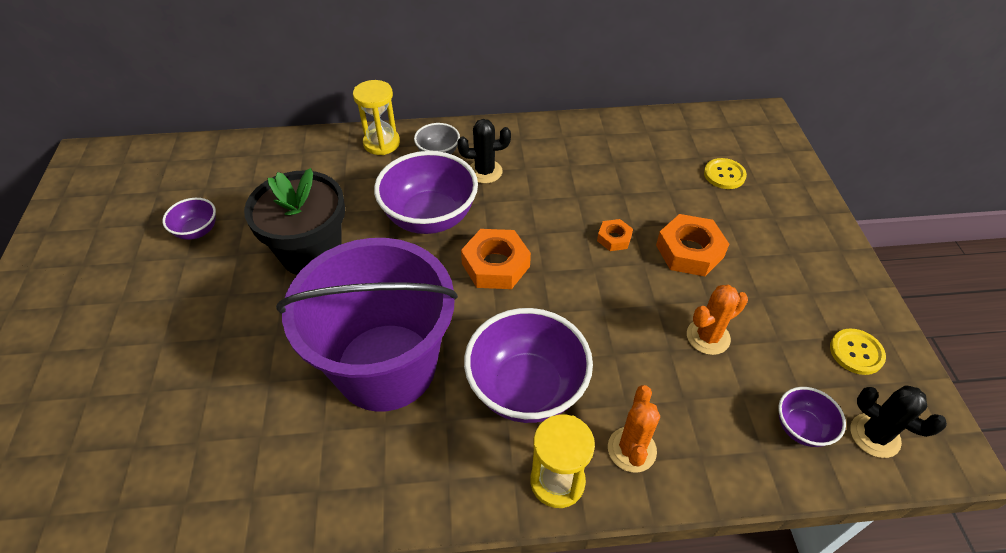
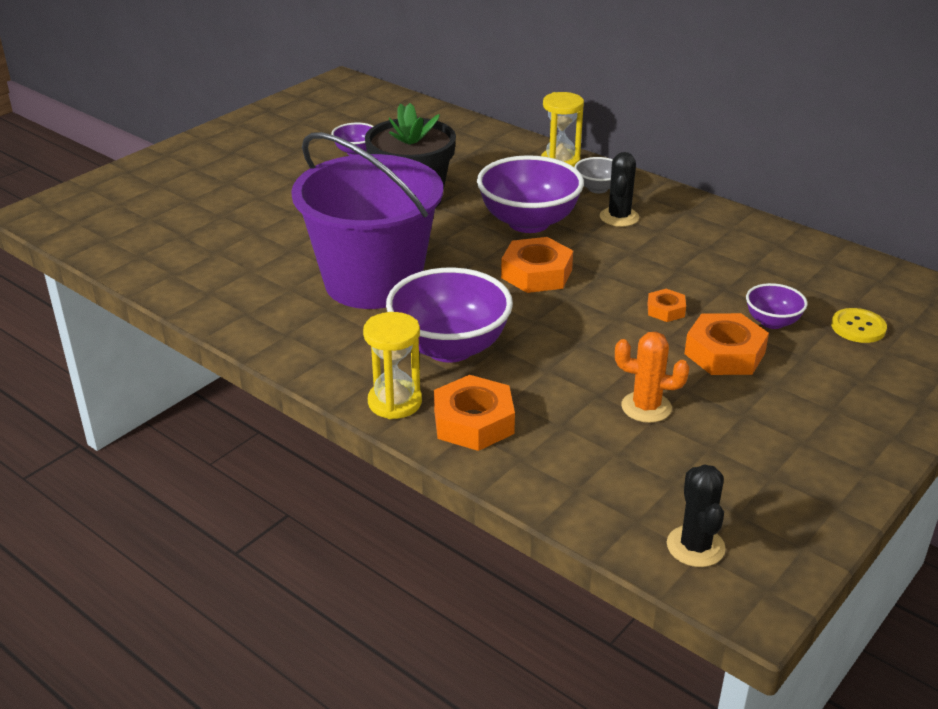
camera: 45 degrees right, 15 degrees down
(485, 172) = (619, 217): black cactus -> black cactus turned 60 degrees clockwise
(631, 449) = (473, 422): orange cactus -> orange nut
(801, 428) = (634, 500): purple bowl -> purple bowl (772, 322)
(856, 352) = (776, 498): yellow button -> none

